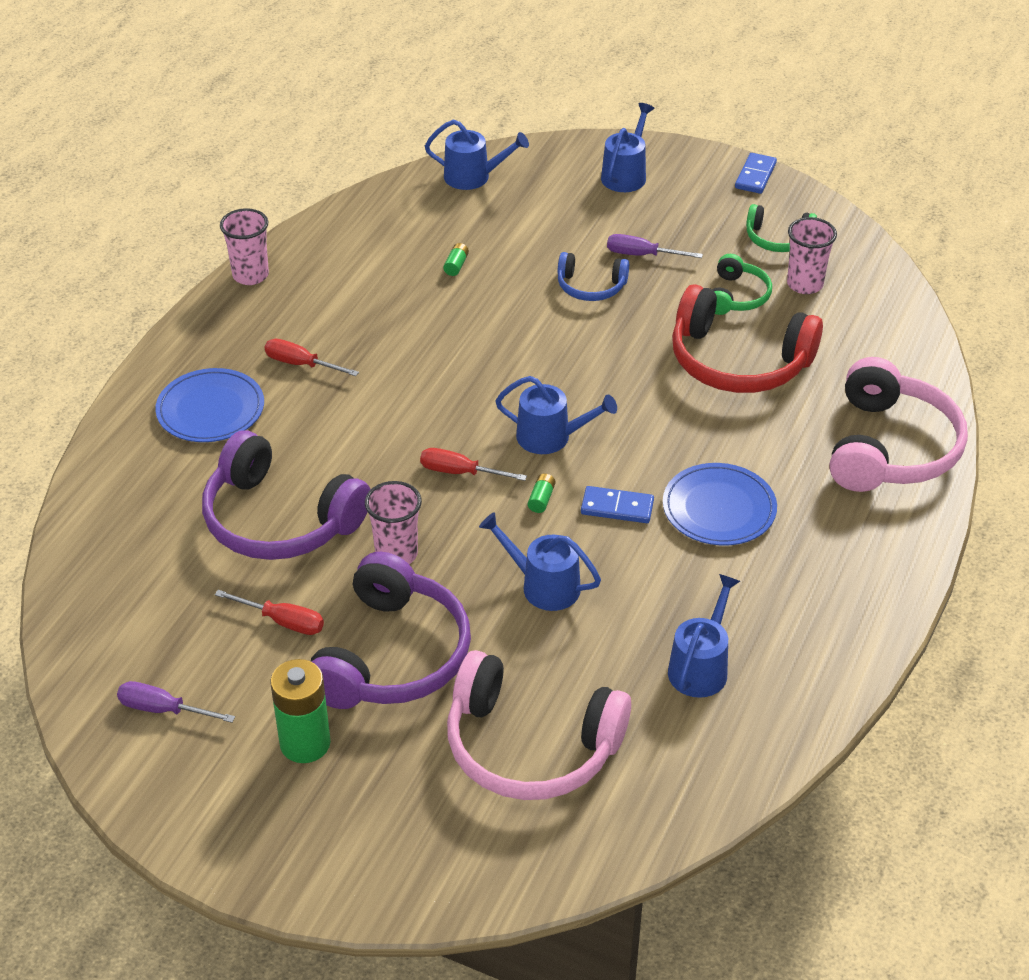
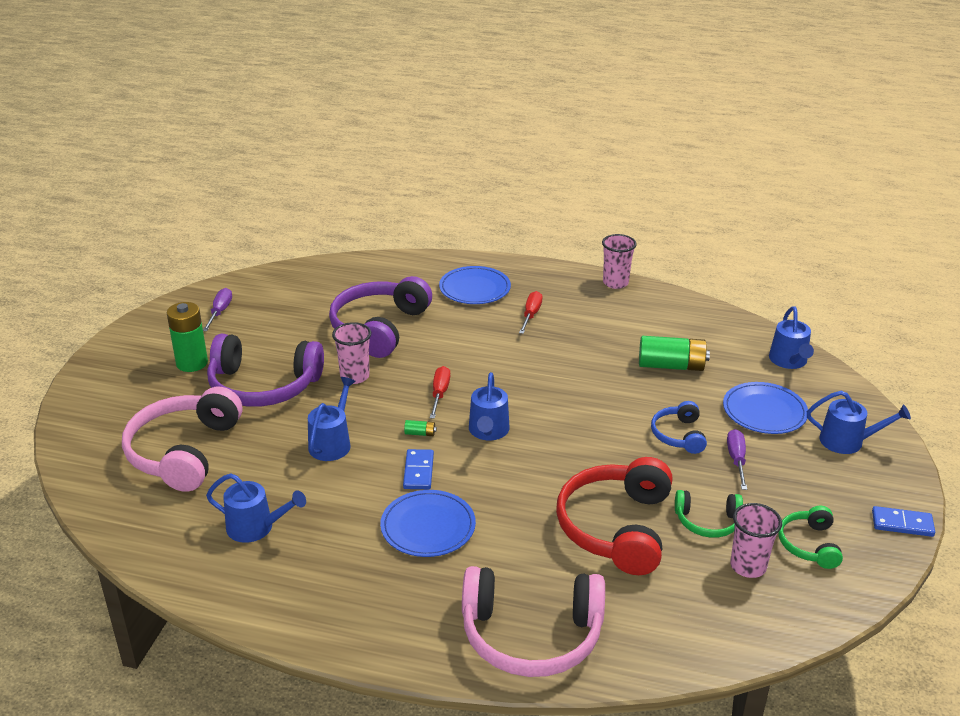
camera: 80 degrees right, 10 degrees down
(283, 621) = (290, 341): red screwdriver -> none
(456, 265) = (671, 366): green battery -> green battery, size x2.37
(562, 216) = (764, 411): none -> blue plate

